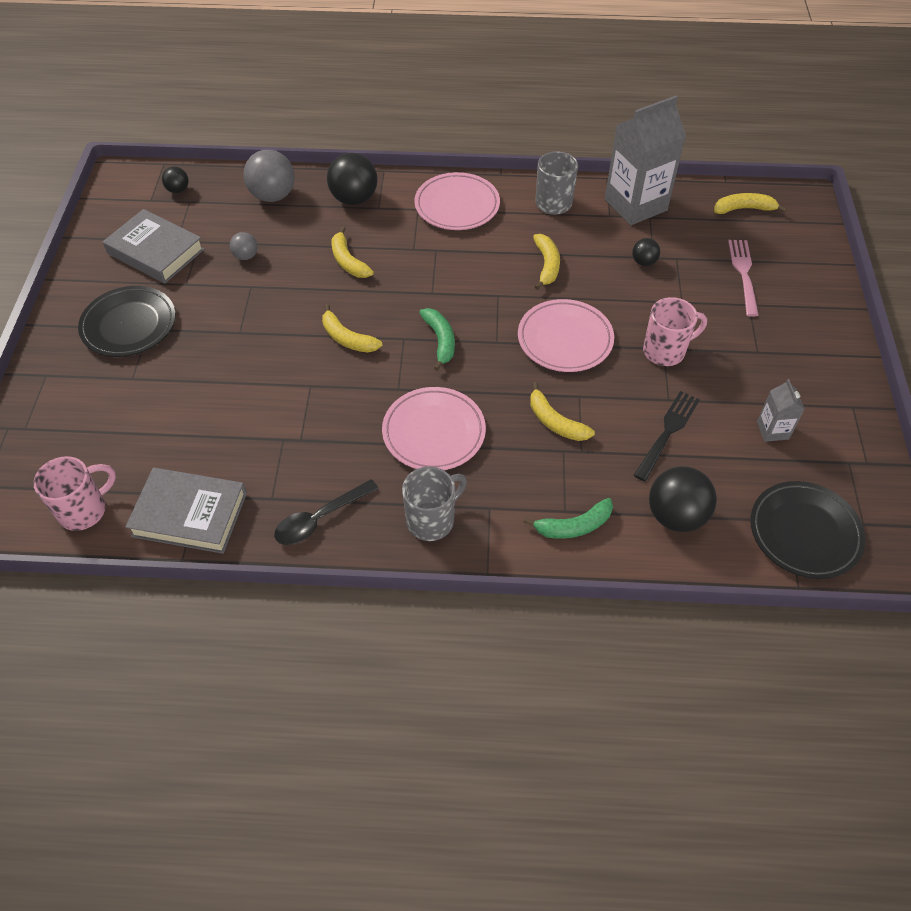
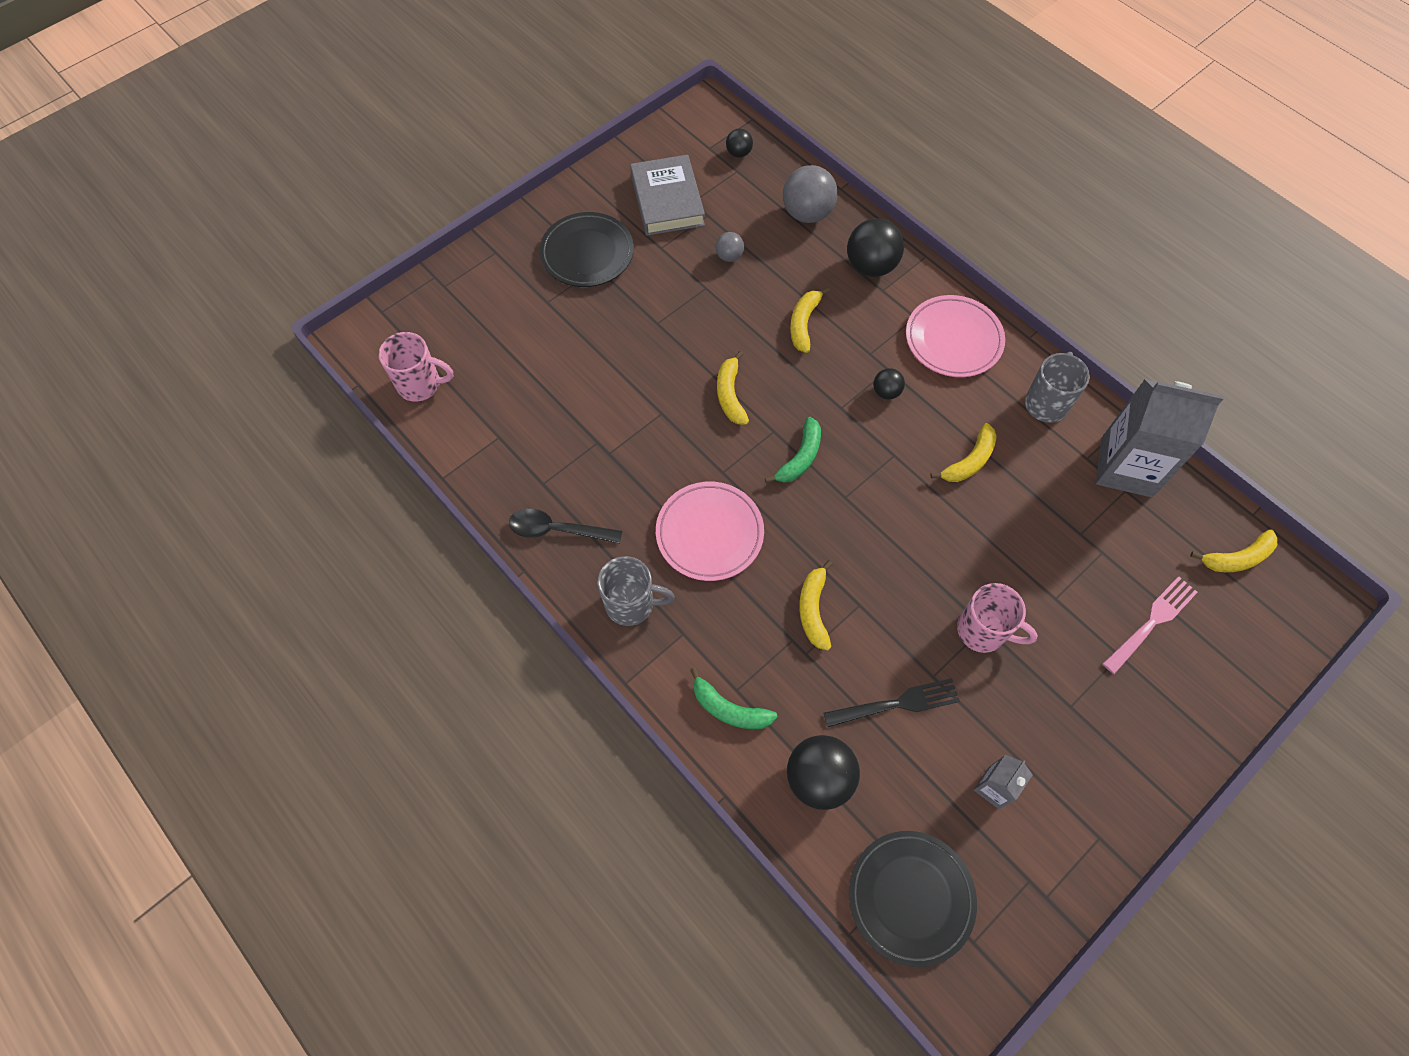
camera: 45 degrees right, 10 degrees up
(190, 514) = (479, 448): grey book -> none
(565, 339) = (905, 544): pink plate -> none
(643, 262) = (1065, 530): black ball -> black ball (886, 392)
(744, 209) = (1236, 558): yellow banana -> yellow banana turned 120 degrees clockwise

